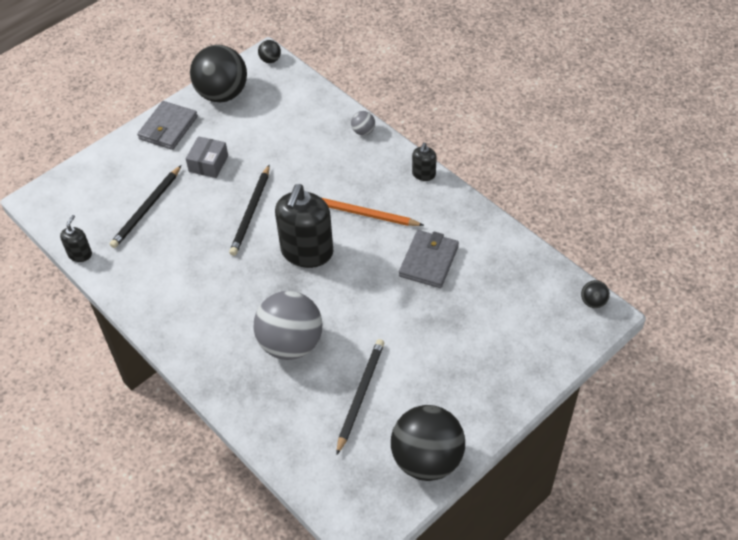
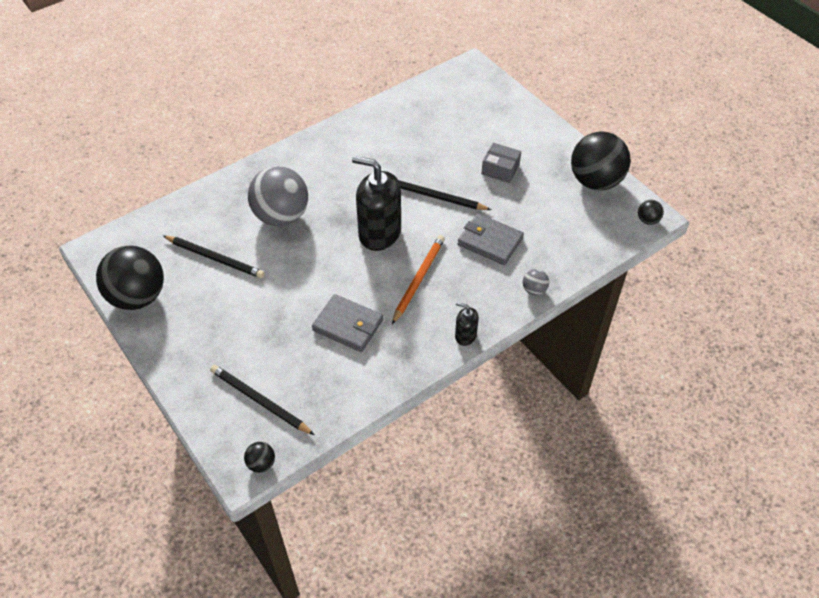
camera: 95 degrees right, 0 degrees up
(80, 254) = (407, 91): black soap dispenser -> none
(147, 208) = (450, 129): black pencil -> black pencil (260, 401)
(168, 128) = (550, 143): grey wallet -> grey wallet (490, 241)

